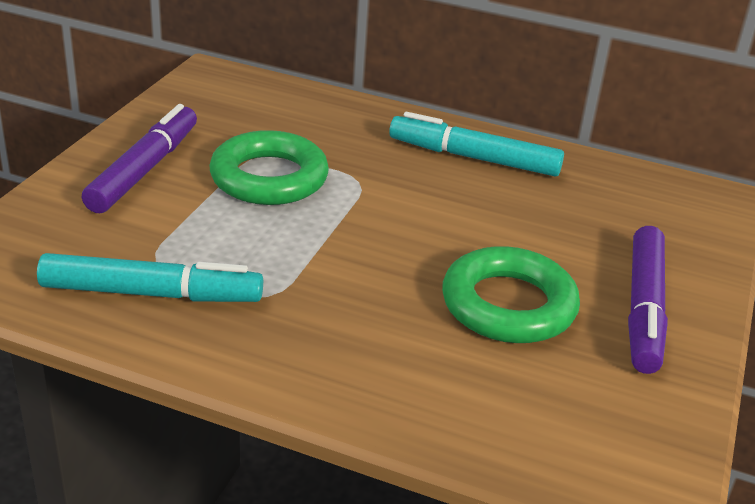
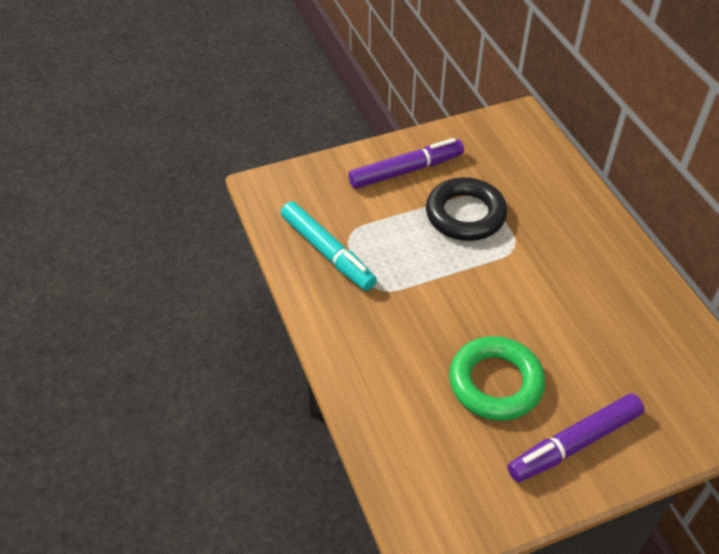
camera: 50 degrees right, 15 degrees up
(269, 178) = (465, 214): green ring -> black ring
(474, 158) = (610, 273): turquoise marker -> none

